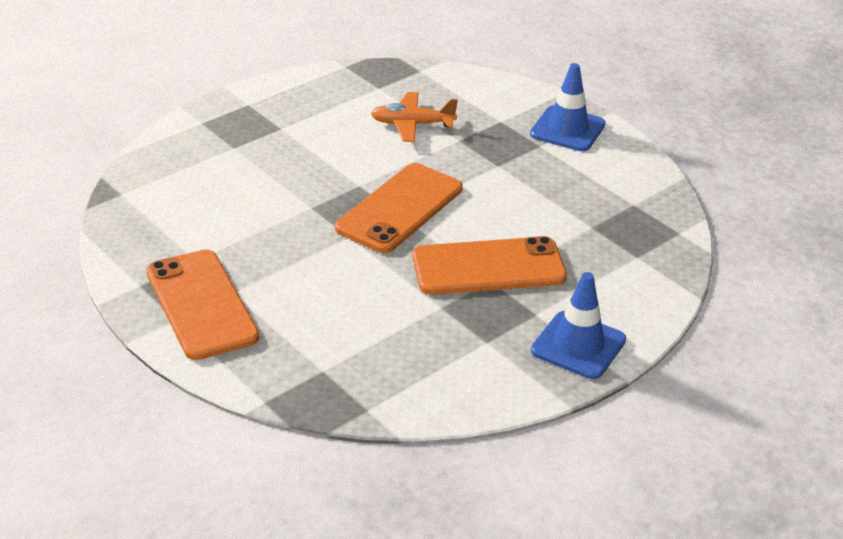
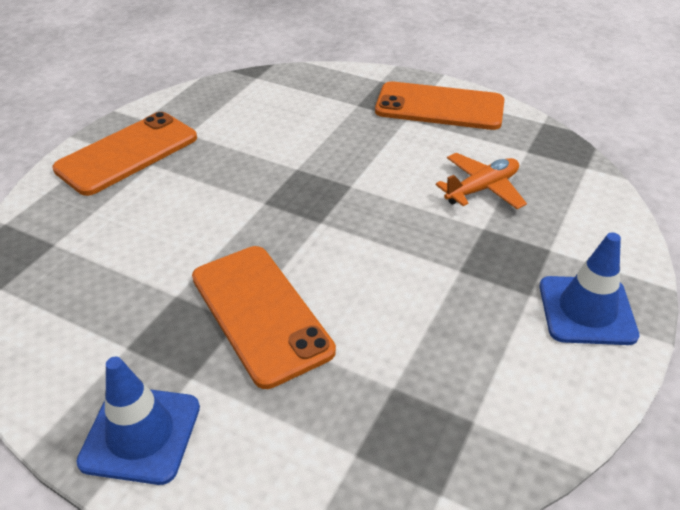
camera: 70 degrees right, 5 degrees up
(399, 208) = (328, 221): orange phone -> orange phone (439, 107)
(412, 124) = (482, 189): orange plane -> orange plane turned 75 degrees clockwise

